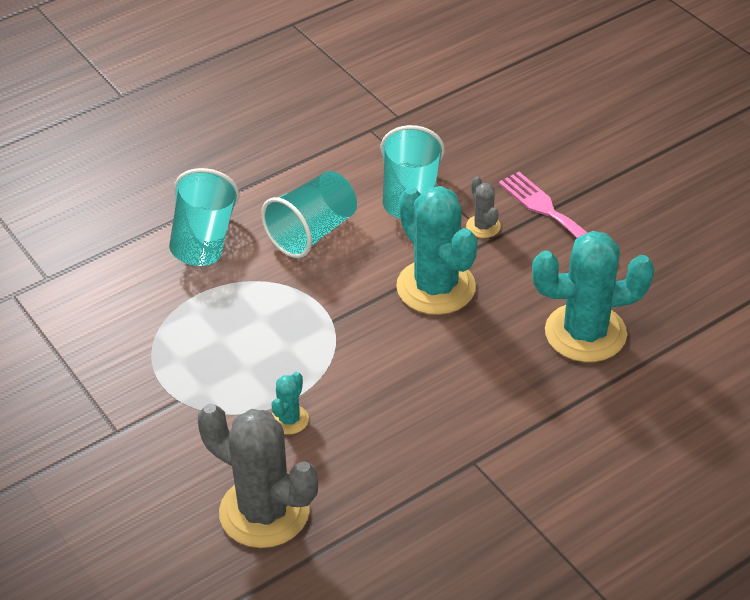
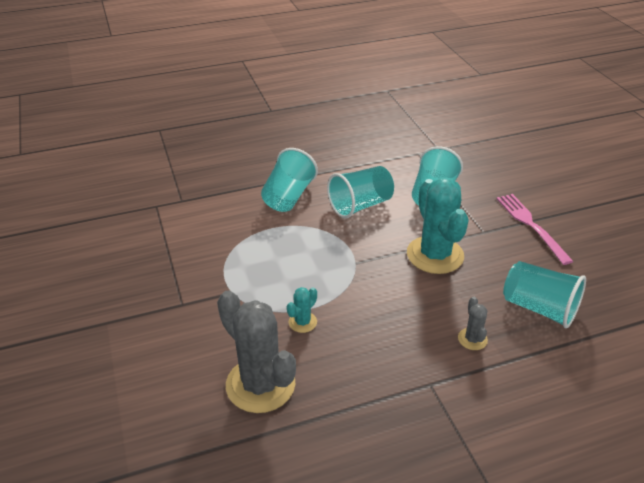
camera: 15 degrees right, 5 degrees down
(483, 226) = (479, 223): grey cactus -> grey cactus (472, 339)
(585, 333) = (539, 308): turquoise cactus -> turquoise cup

